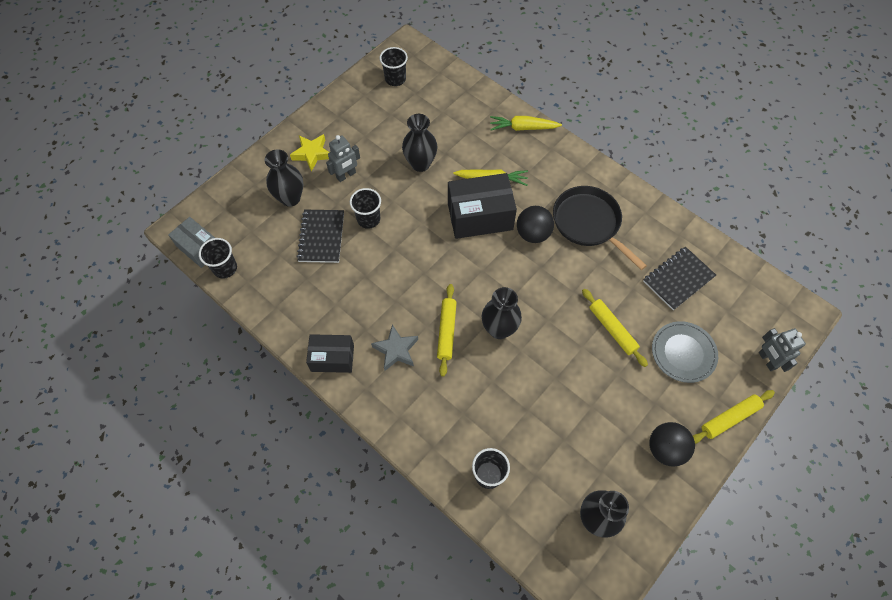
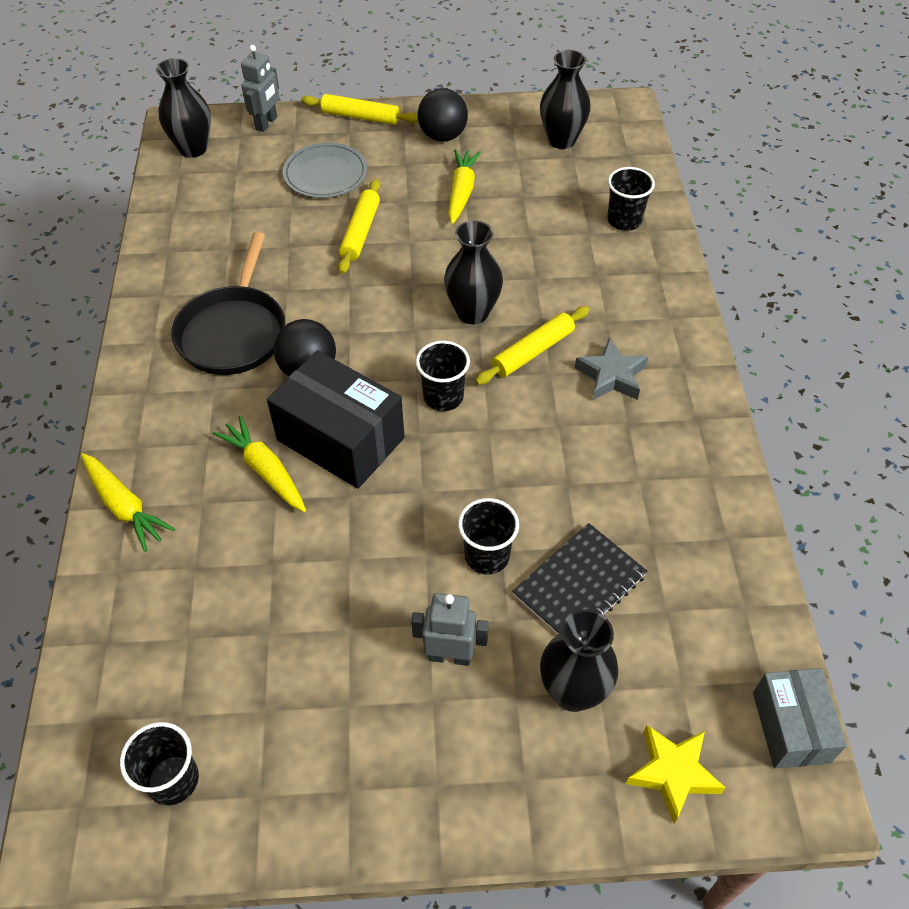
camera: 135 degrees left, 10 degrees down
(225, 268) = (767, 655): black cup -> black cup (443, 397)
(312, 154) = (465, 749): yellow star -> yellow star (672, 773)
(332, 358) = (698, 422): black box -> none
(420, 164) = (324, 577): black vase -> black vase (193, 148)
(599, 409) = (461, 192): none -> yellow carrot
(678, 279) = (234, 221): black notebook -> none

